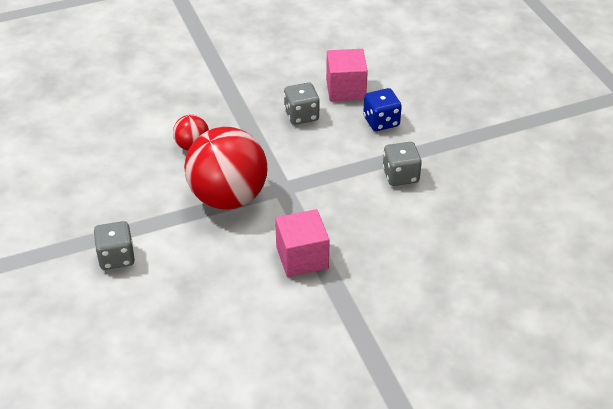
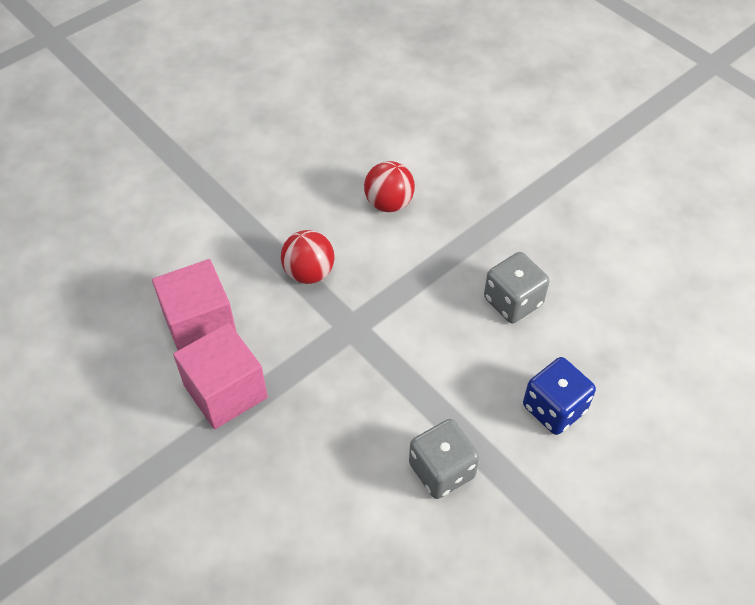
camera: 70 degrees right, 10 degrees up
(116, 257) = (167, 202): grey dice -> none
(228, 197) = (309, 272): red ball -> red ball, size x0.47
(345, 89) = (604, 338): pink cube -> pink cube (200, 324)

